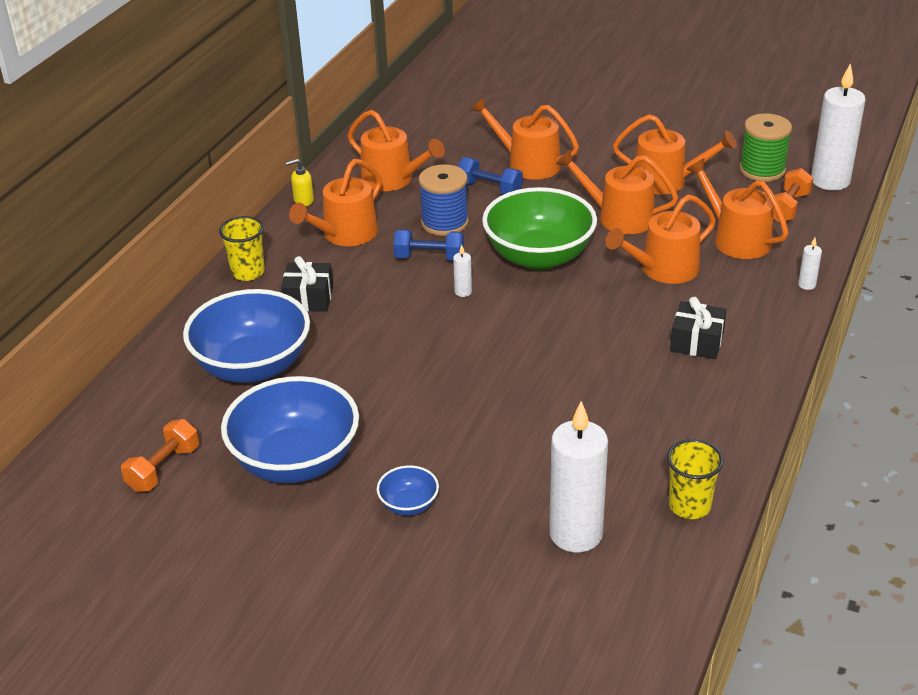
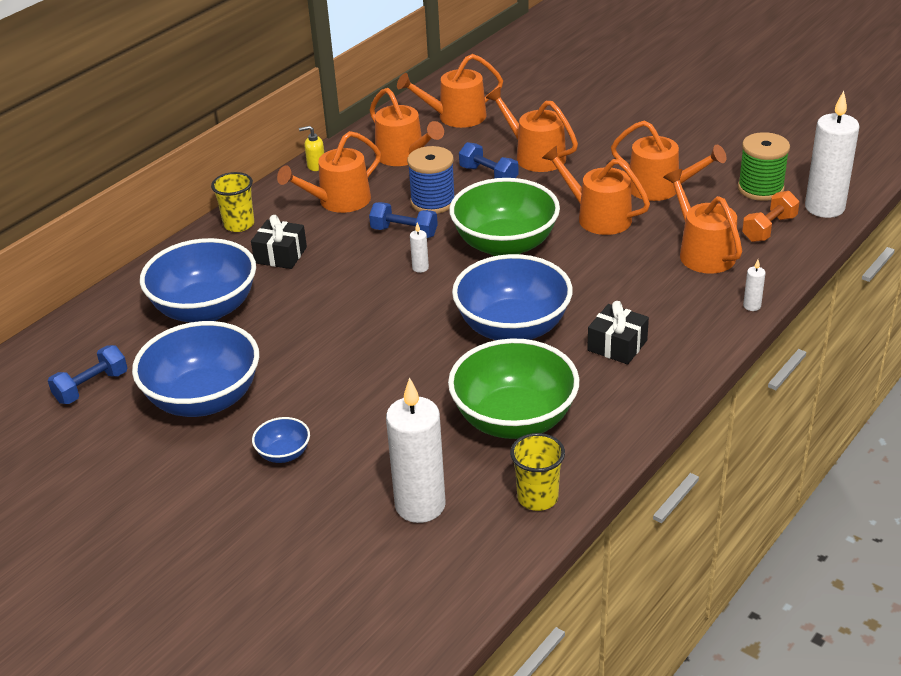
camera: 15 degrees right, 0 degrees up
(163, 468) = (91, 387): orange dumbbell -> blue dumbbell
(585, 339) = (513, 328): none -> blue bowl
(630, 431) = (514, 419): none -> green bowl
(663, 269) = (618, 272): orange watering can -> orange watering can (456, 117)

